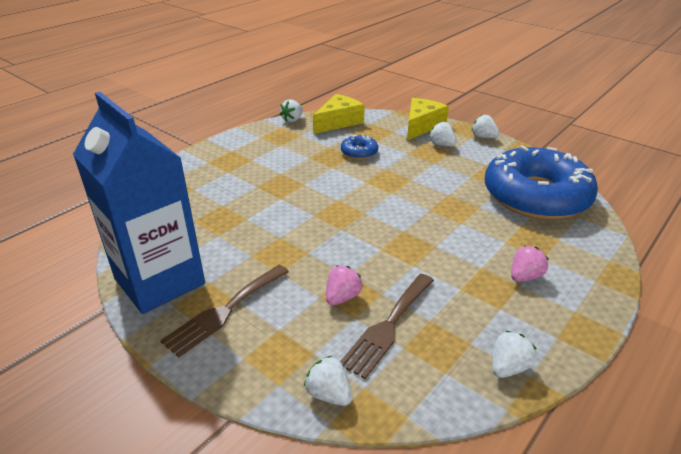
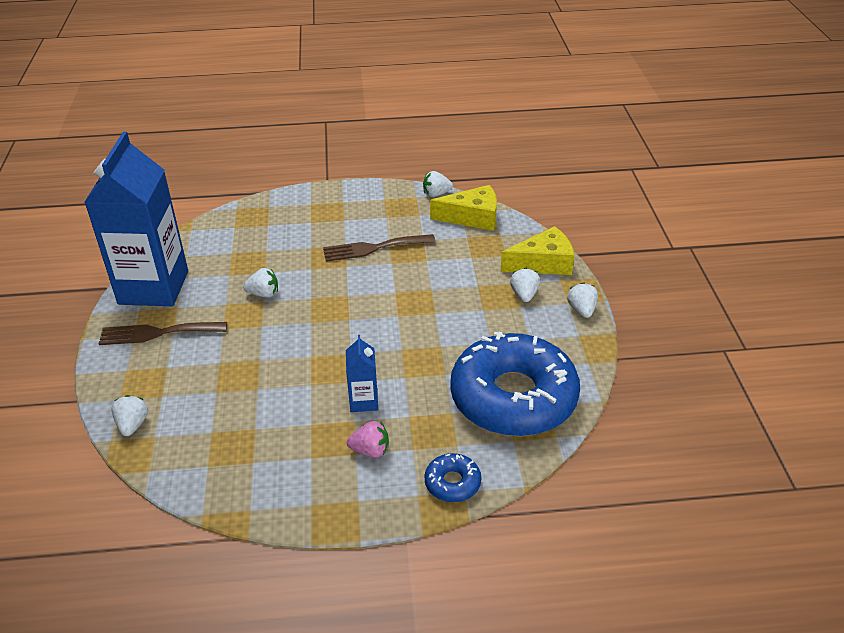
camera: 45 degrees right, 5 degrees up
(342, 297) = (230, 373): pink strawberry -> none
(359, 152) = (437, 260): blue donut -> blue donut (452, 483)
(388, 326) = (224, 412): brown fork -> brown fork (373, 248)
(465, 252) = (364, 401): none -> blue carton
(508, 367) = (246, 494): white strawberry -> white strawberry (264, 294)

